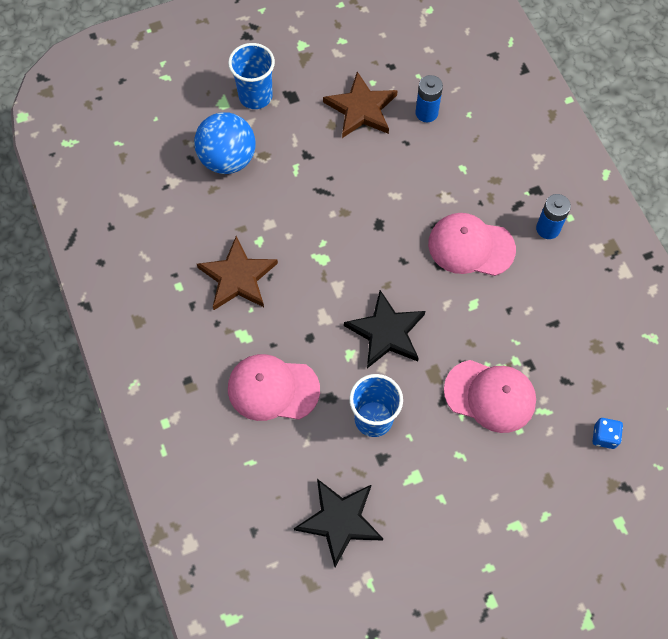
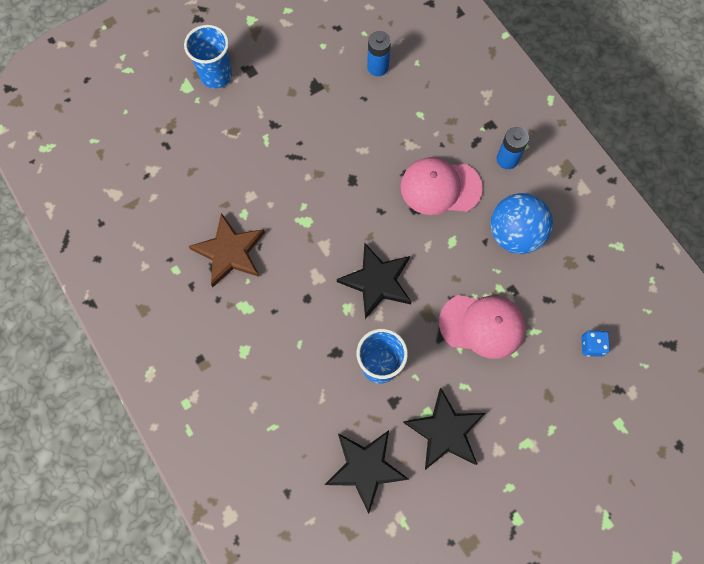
camera: 10 degrees left, 5 degrees up
(228, 159) = (200, 140): blue ball -> blue ball (515, 234)
(273, 389) = (281, 353): pink cap -> none
(361, 109) = (317, 72): brown star -> none
(430, 498) = (445, 431): none -> black star

